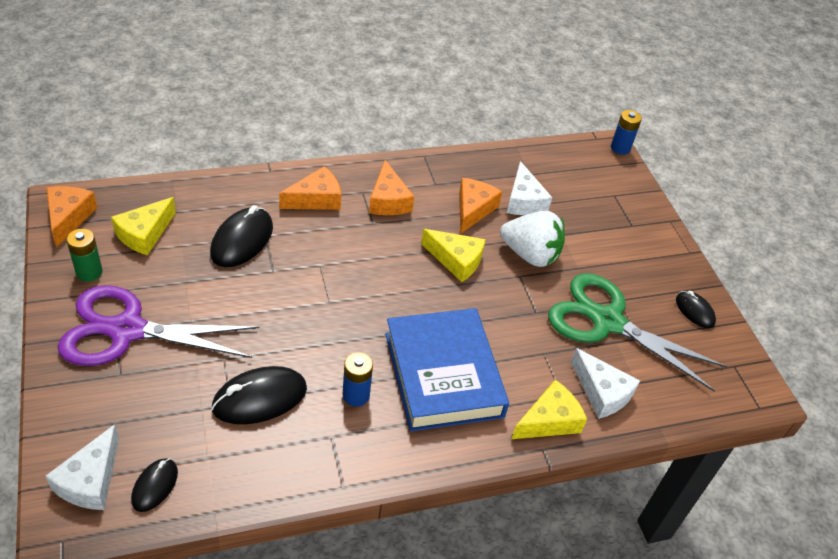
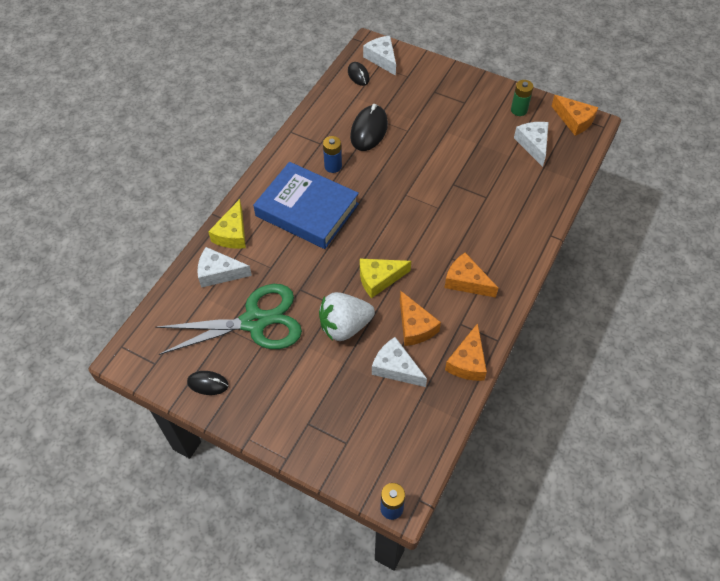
camera: 140 degrees right, 10 degrees up
(127, 330) = (461, 106): purple scissors -> none
(144, 234) = (533, 145): yellow cheese -> white cheese
(242, 240) = (491, 184): black mouse -> none
(316, 199) = (500, 242): orange cheese -> orange cheese (467, 362)

